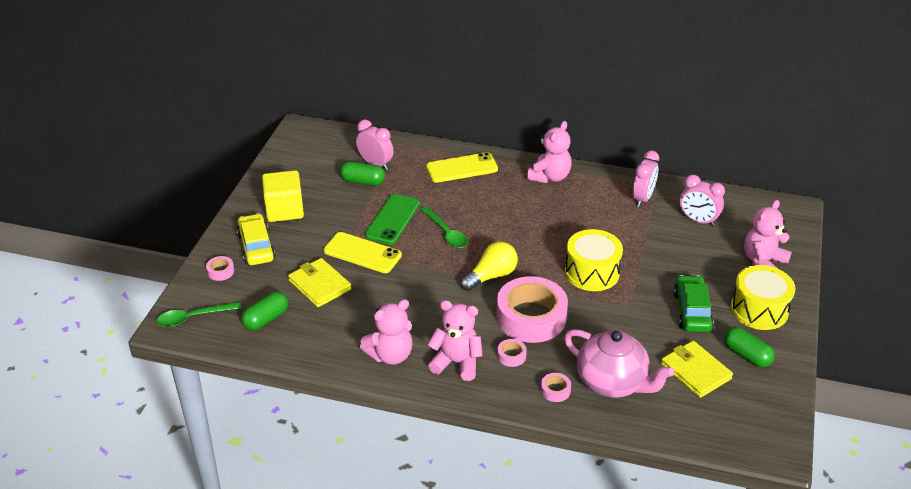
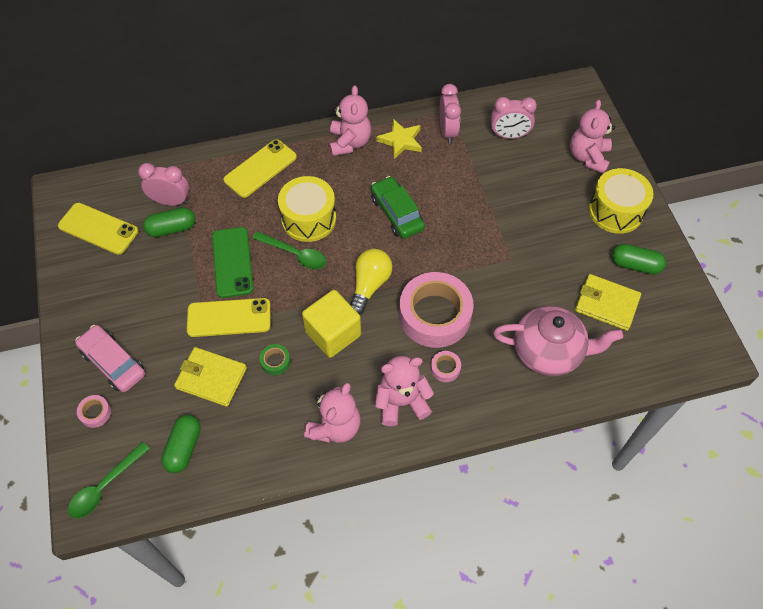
camera: 30 degrees left, 20 degrees up
(256, 247) = (113, 363): yellow car -> pink car
(284, 210) = (113, 302): yellow cube -> yellow cube (333, 333)
(309, 162) = (98, 229): none -> yellow phone
(376, 295) = (275, 361): none -> green tape
(555, 390) = (506, 387): pink tape -> none
(592, 272) = (456, 237): yellow drum -> yellow drum (308, 219)
(595, 190) = (401, 141): none -> yellow star
(692, 311) = (564, 239): green car -> green car (397, 213)

